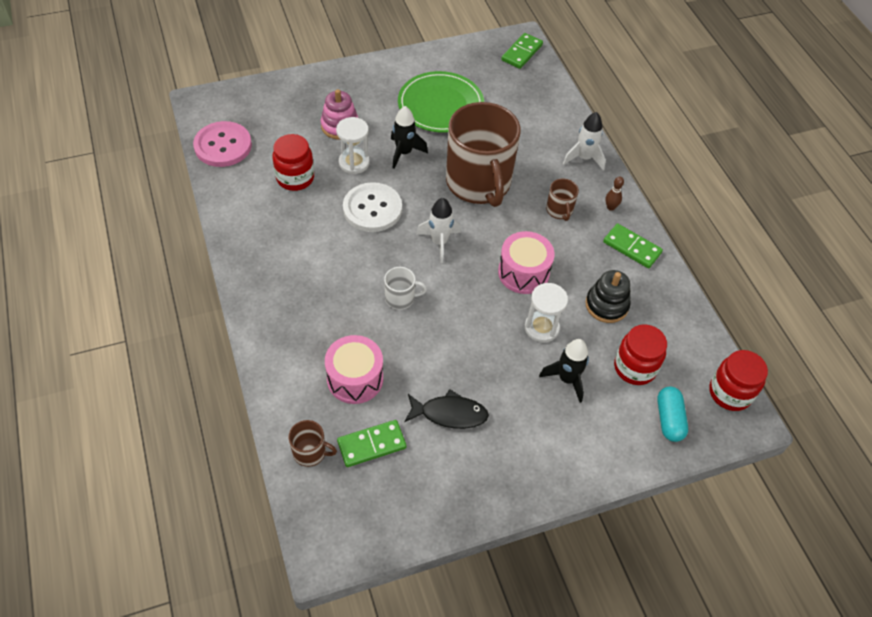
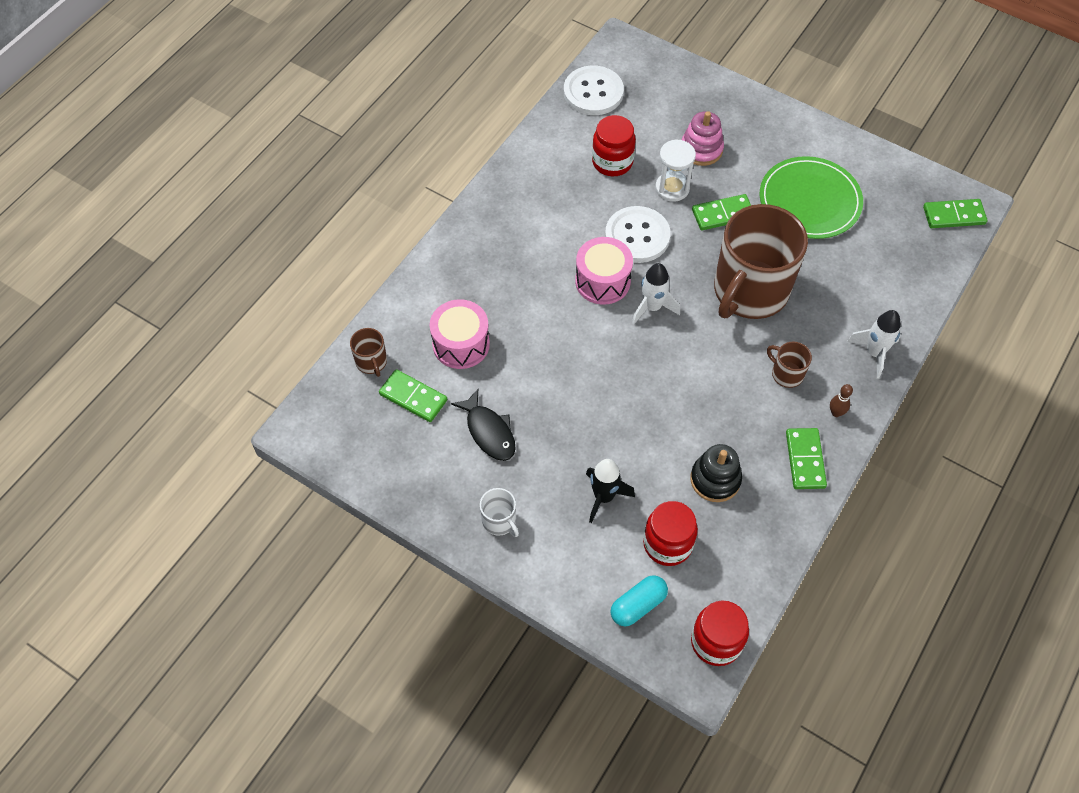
camera: 55 degrees right, 5 degrees up
(223, 146) = (593, 92): pink button -> white button
(400, 298) = (566, 320): white mug -> white mug (499, 521)
(404, 153) = (722, 214): black rocket -> green domino
(523, 273) = (684, 391): pink drum -> pink drum (602, 281)
(541, 328) = (639, 443): white hourglass -> none
(559, 210) = (786, 374): brown mug -> brown mug turned 90 degrees clockwise

